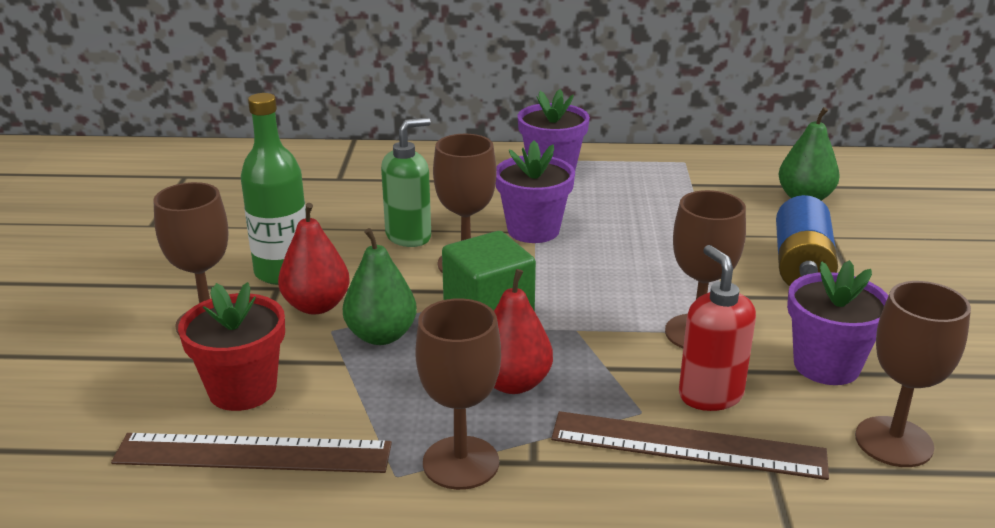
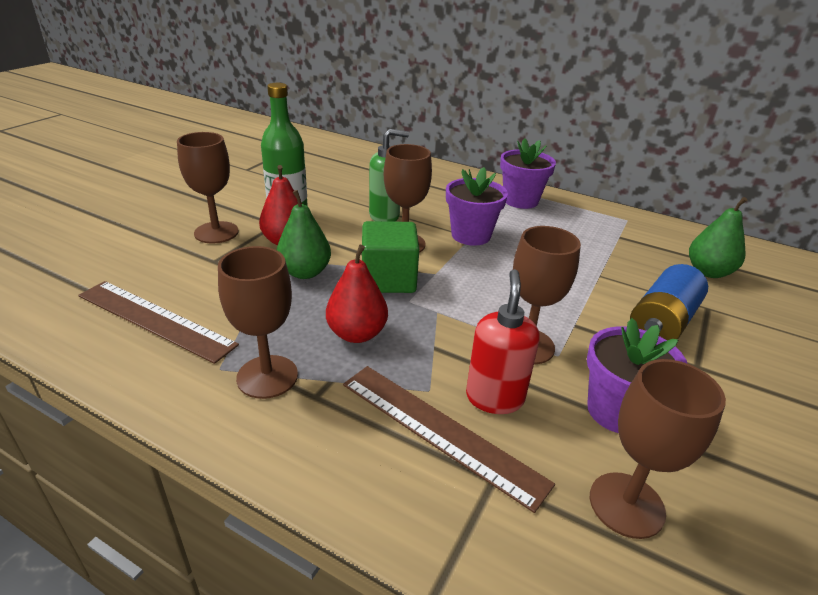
camera: 25 degrees right, 5 degrees up
(242, 390) = (192, 278): red flower pot -> none

